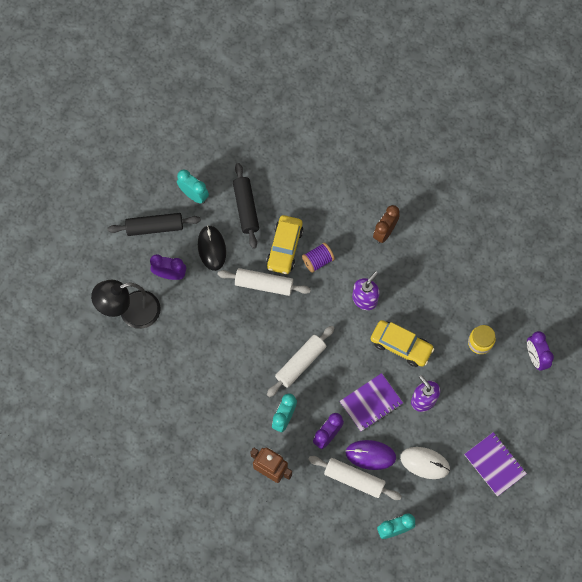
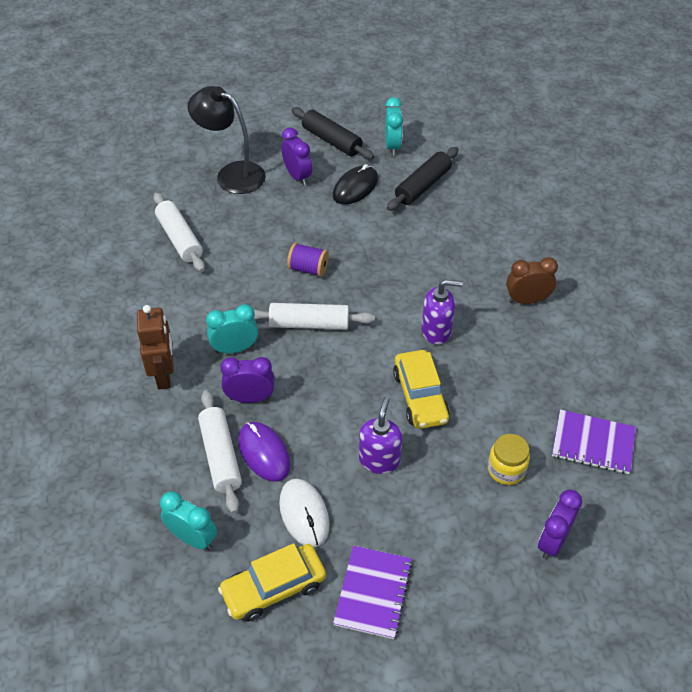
camera: 50 degrees right, 20 degrees down
(264, 284) = (362, 244): white rolling pin -> white rolling pin (180, 239)
(284, 248) = (417, 236): yellow car -> yellow car (274, 587)
(318, 261) = (433, 268): purple spool -> purple spool (308, 269)
(371, 403) = (326, 412): purple notebook -> purple notebook (593, 443)

